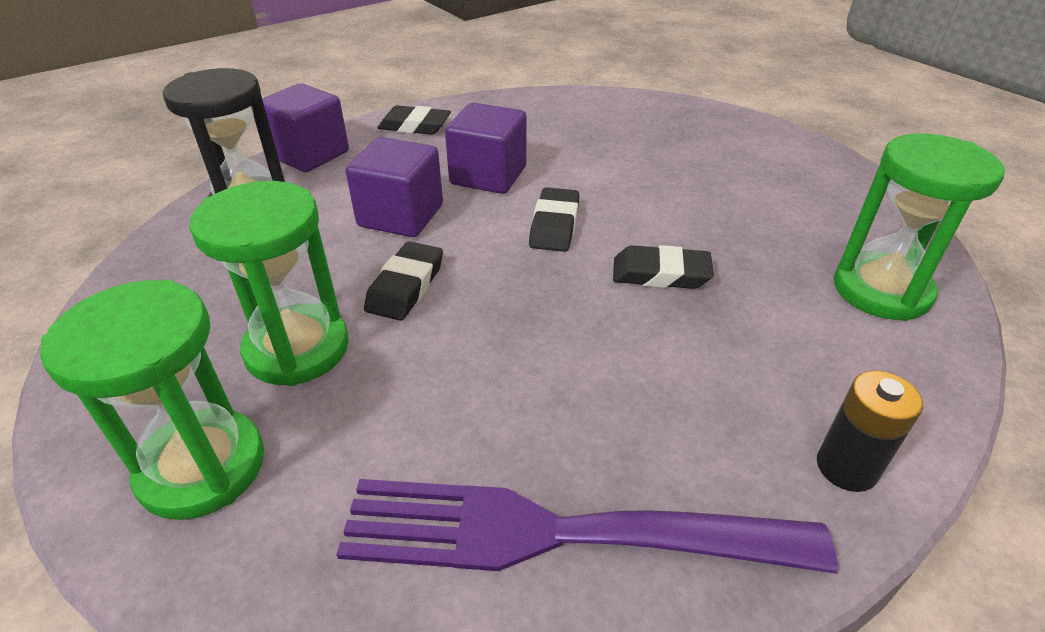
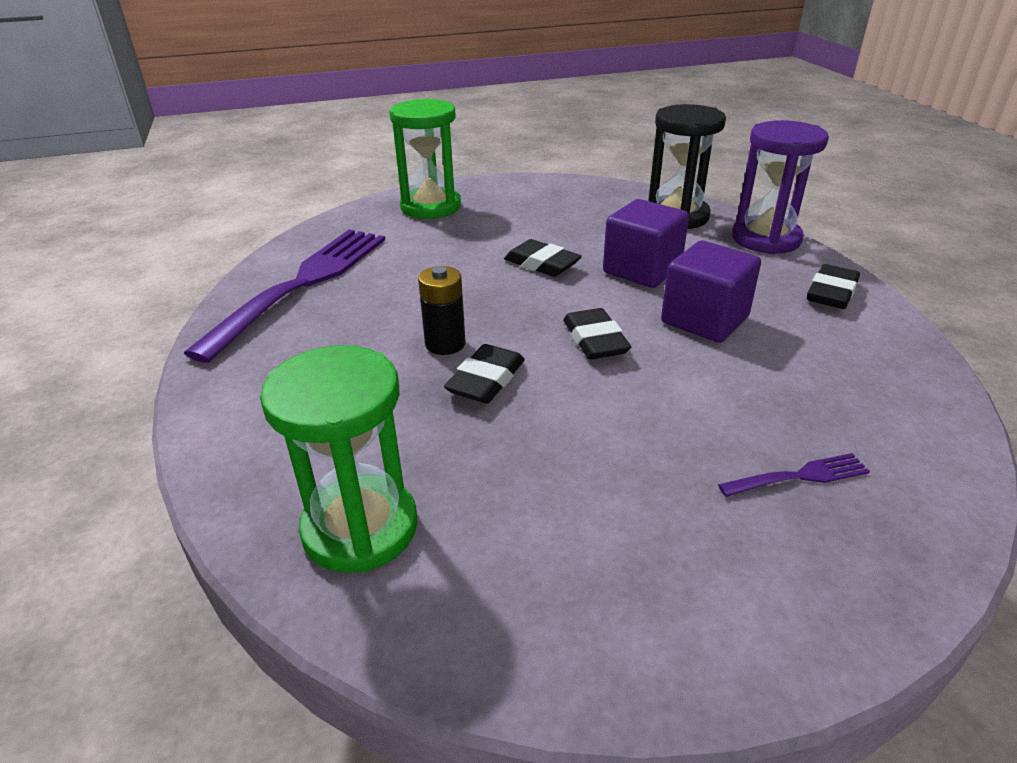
camera: 110 degrees right, 5 degrees down
(297, 348) = (500, 228): green hourglass -> none
(309, 154) = (766, 239): purple cube -> purple hourglass
(554, 225) = (595, 340): black eraser -> black eraser turned 45 degrees clockwise
(660, 136) = (798, 477): none -> purple fork
(846, 467) = (229, 395): black battery -> black battery (445, 344)

